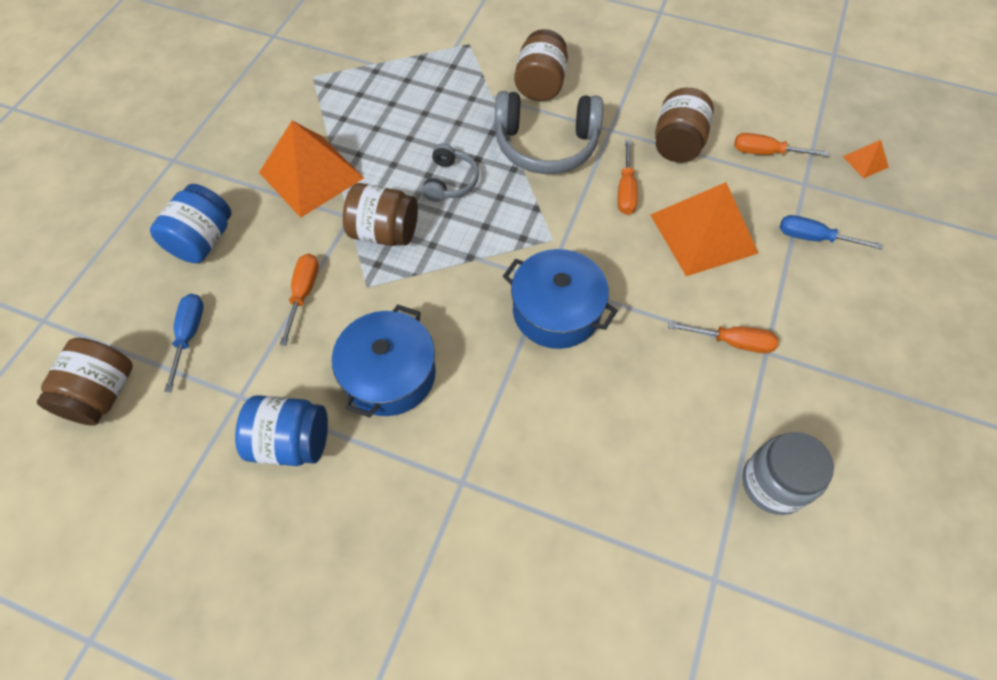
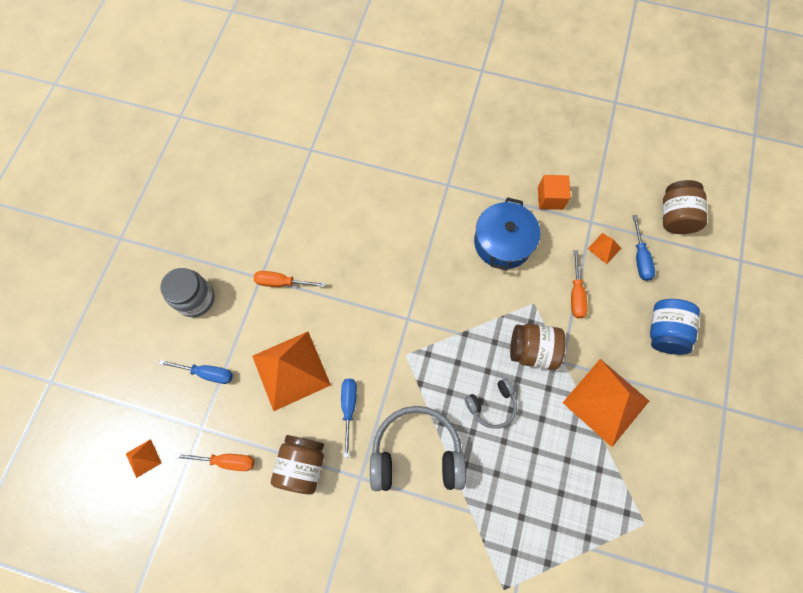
camera: 175 degrees right, 10 degrees up
(236, 353) = (604, 248): none -> orange pyramid
(291, 442) = (550, 198): blue jar -> orange cube
(450, 181) = (492, 405): grey headphones -> grey headphones turned 120 degrees counterclockwise
(540, 84) = (427, 533): brown jar -> none
(556, 311) = (399, 295): blue pot -> none
(626, 190) = (349, 408): orange screwdriver -> blue screwdriver
(773, 483) = (271, 198): grey jar -> grey jar (195, 299)

